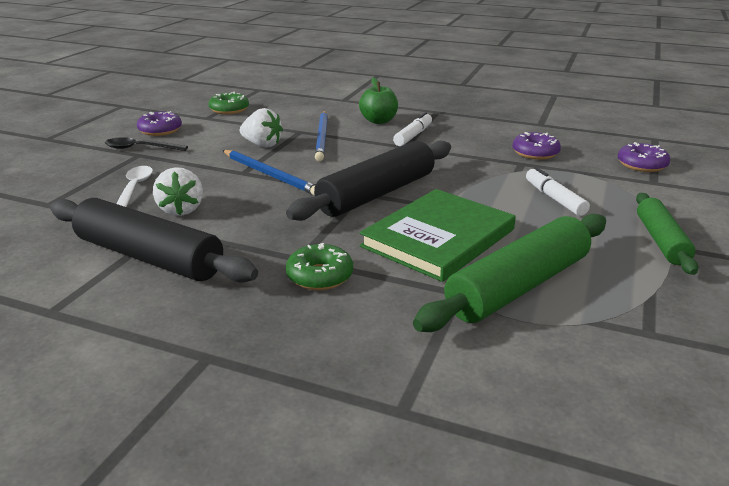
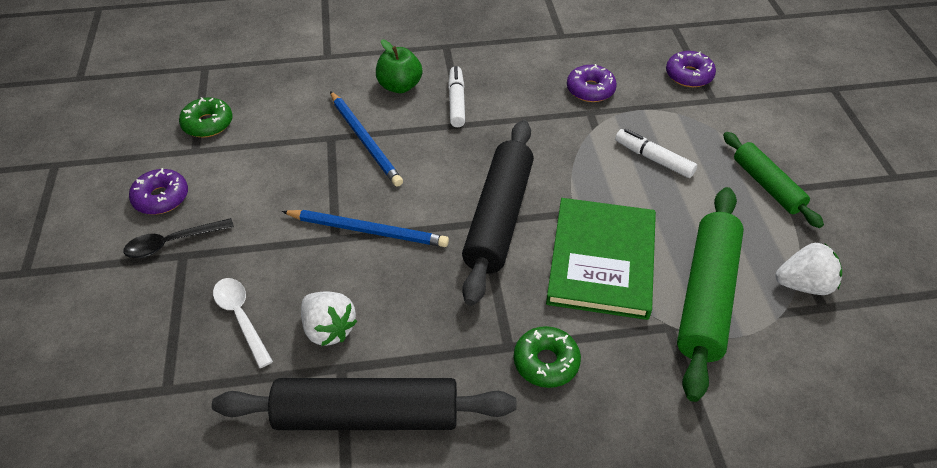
camera: 30 degrees left, 20 degrees up
(262, 145) = (311, 179): white strawberry -> white strawberry (803, 284)

